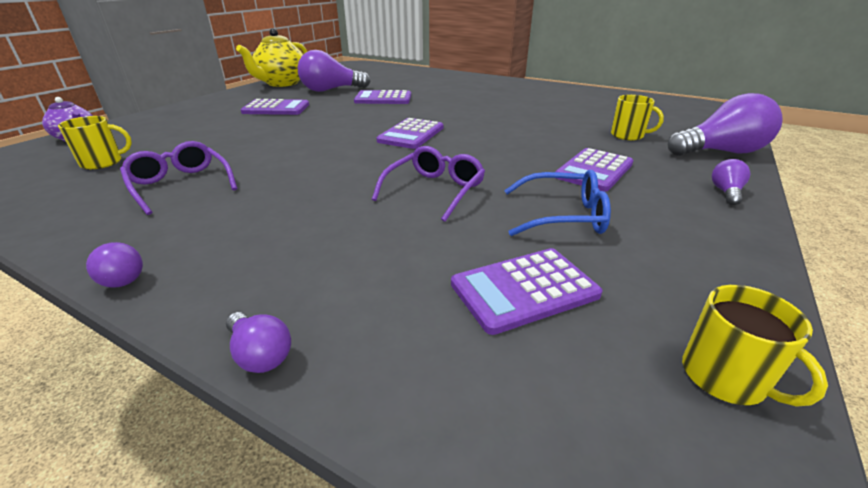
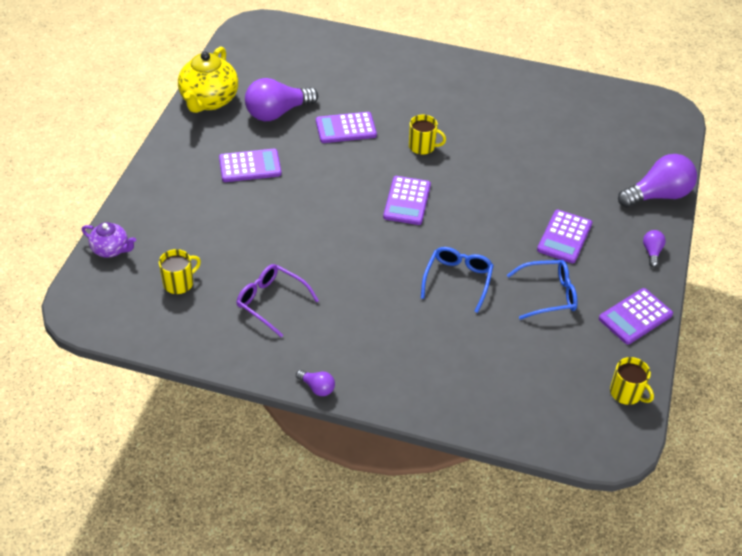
camera: 15 degrees left, 15 degrees up
(260, 354) = (427, 417): purple light bulb -> none
(435, 190) = (458, 280): purple glasses -> blue glasses
(524, 290) = (536, 359): purple calculator -> purple calculator (635, 317)
(628, 135) = (589, 177): yellow mug -> yellow mug (422, 146)

